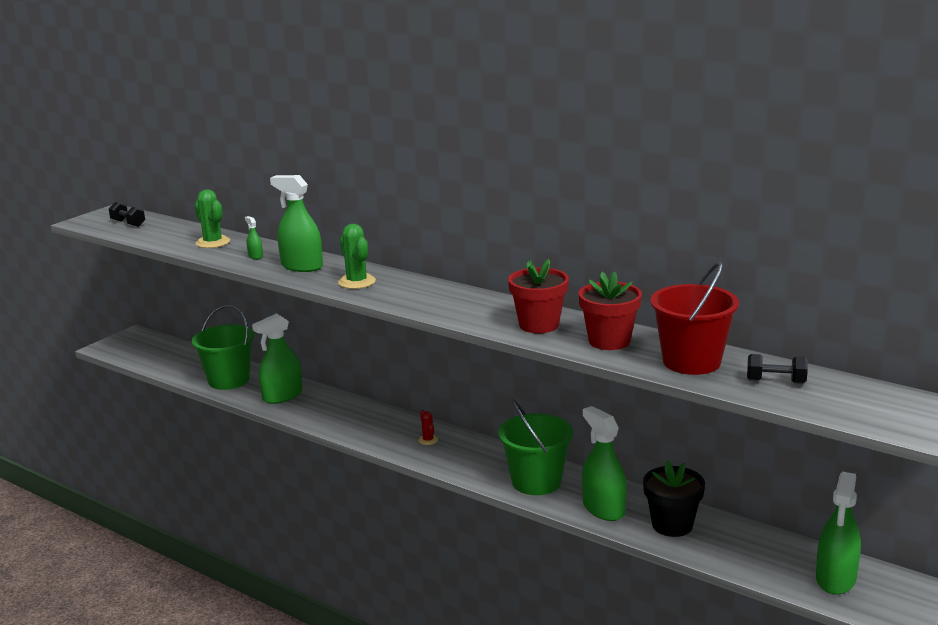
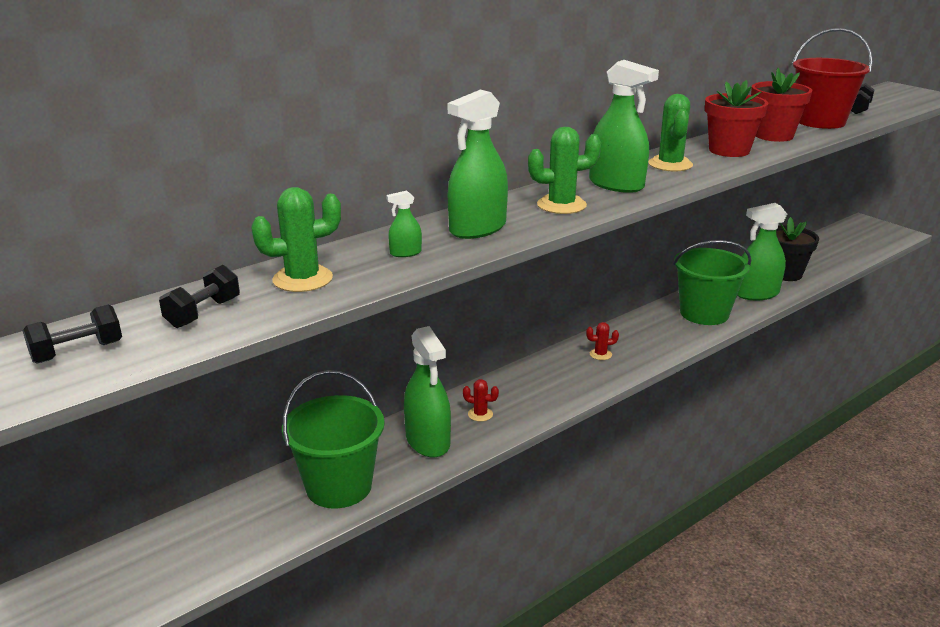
camera: 75 degrees left, 5 degrees up
(169, 233) = (203, 313): none -> black dumbbell
(320, 407) = (480, 414): none -> red cactus
(478, 306) = (670, 164): none -> green cactus
(835, 579) = (856, 239): green spray bottle -> green spray bottle (616, 185)

